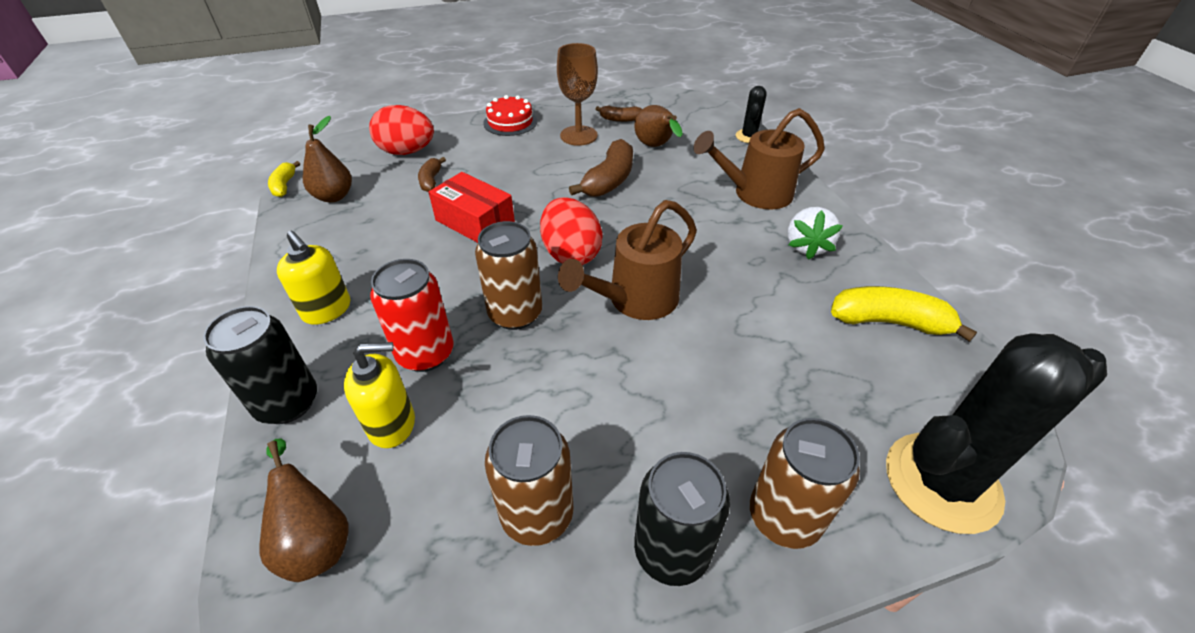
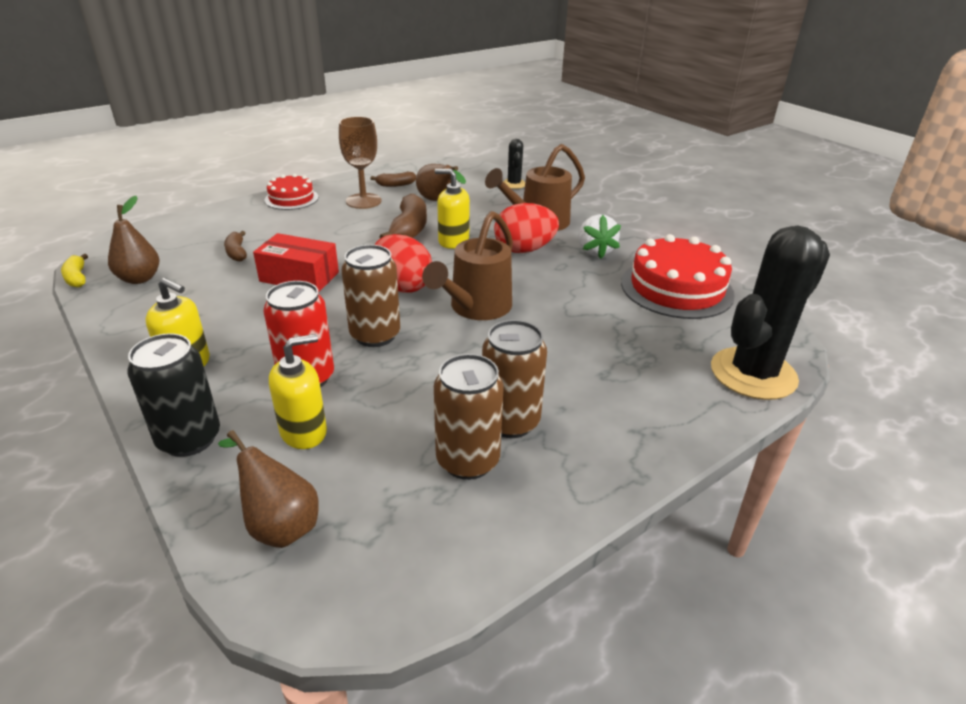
camera: 20 degrees left, 10 degrees down
(407, 152) = (198, 234): red egg -> red egg (524, 250)
(649, 204) = (453, 241): none -> yellow soap dispenser
(671, 550) = (585, 457): black can -> none
(784, 517) = (656, 418): brown can -> brown can (510, 422)
(889, 322) = (676, 288): yellow banana -> red cake

